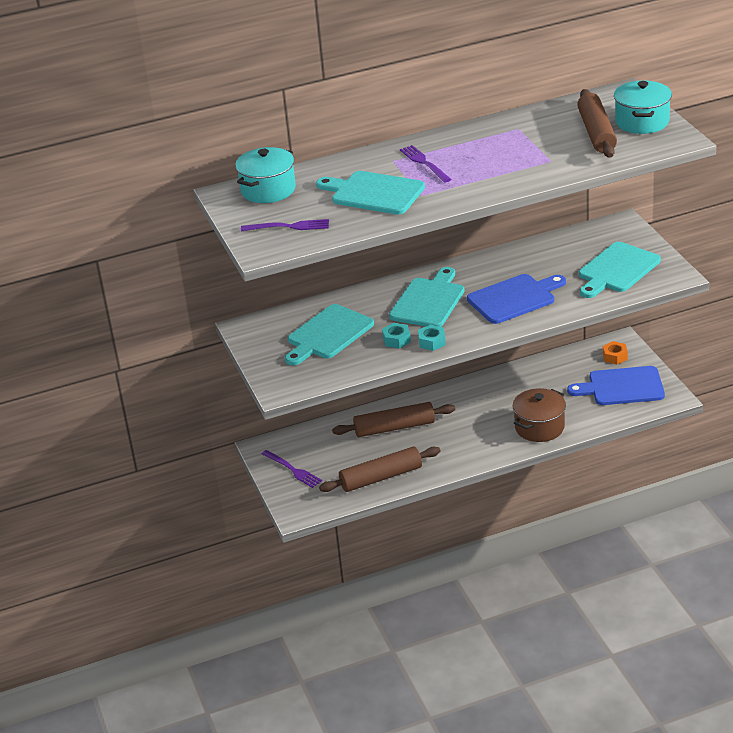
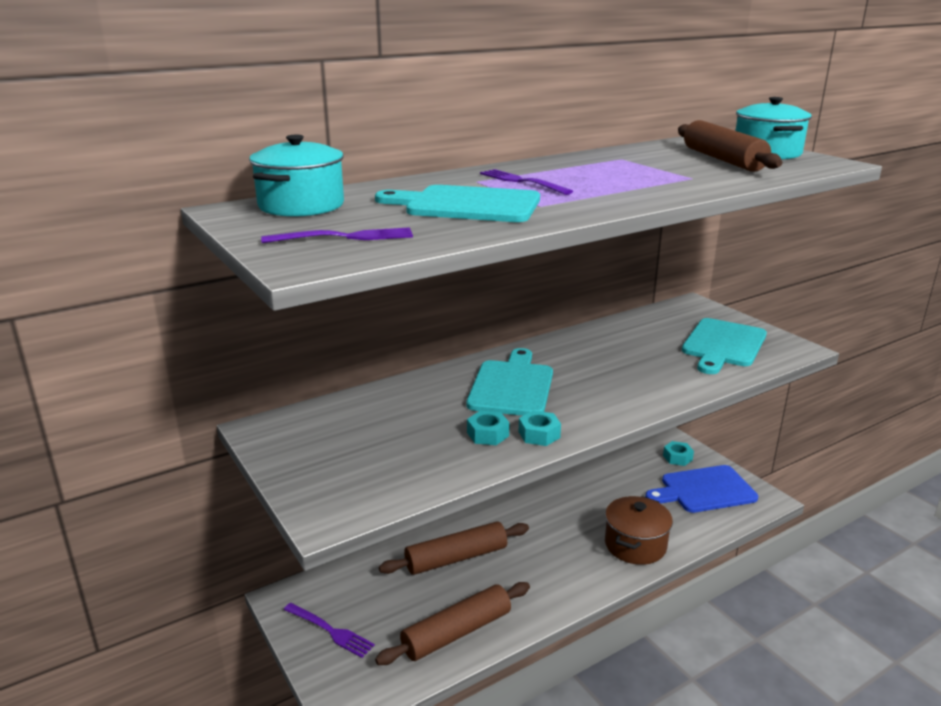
camera: 15 degrees left, 10 degrees down
(328, 334) = (386, 432): turquoise cutting board -> none
(514, 298) = (620, 378): blue cutting board -> none
(615, 356) = (677, 458): orange nut -> turquoise nut

